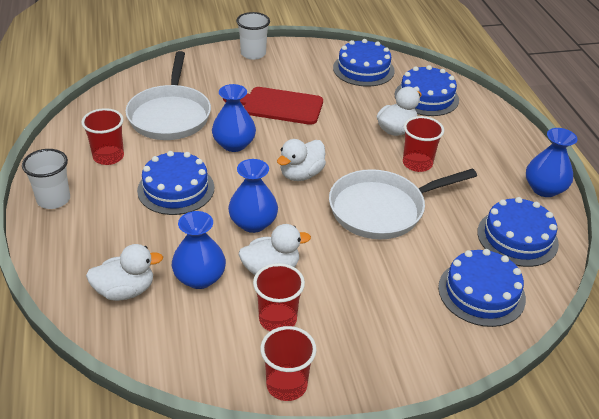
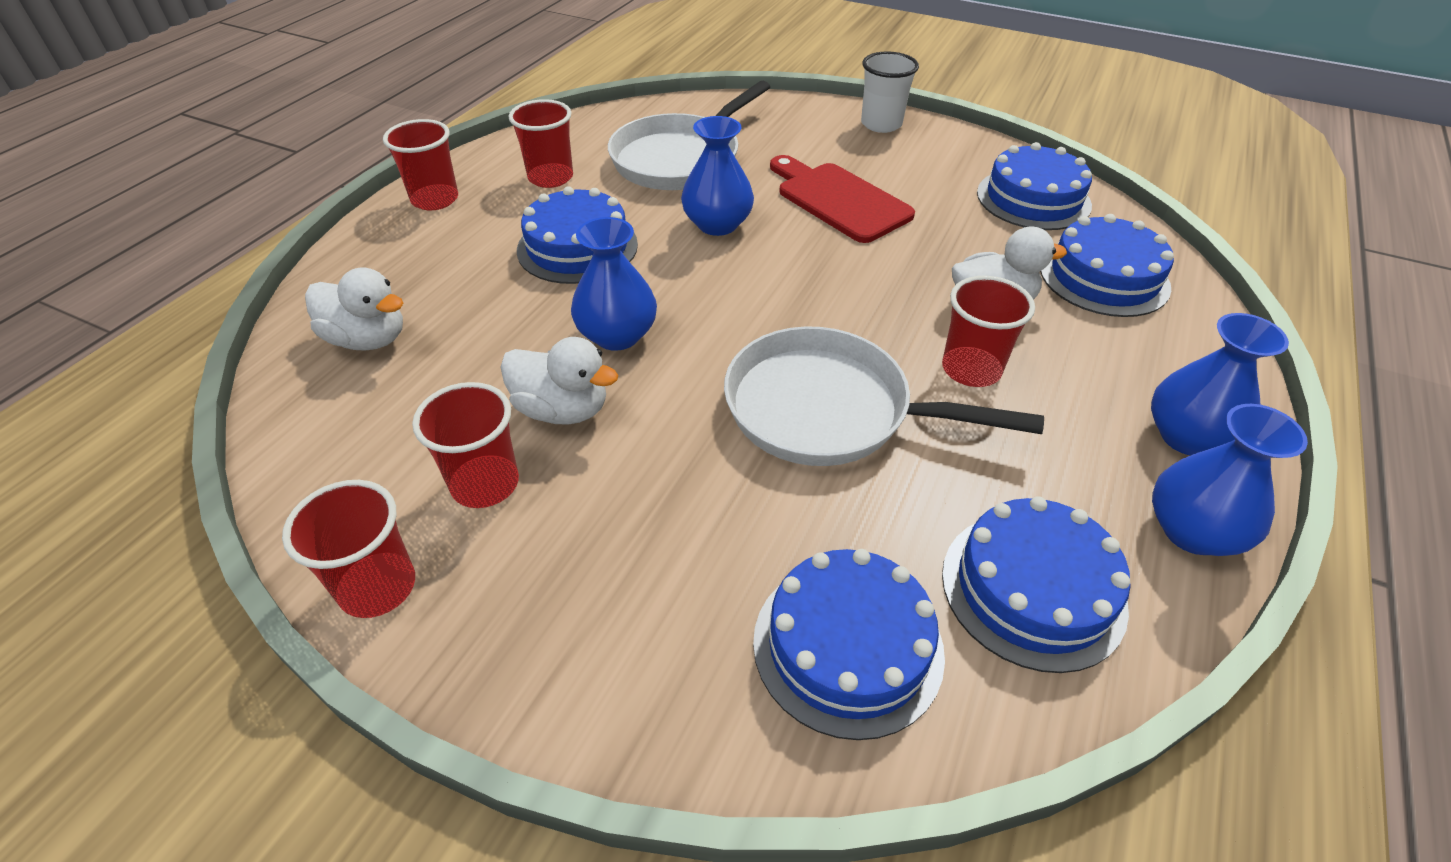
camera: 40 degrees right, 5 degrees up
(53, 199) = (435, 199): white cup -> red cup
(199, 278) = (464, 370): blue vase -> blue vase (1187, 436)
(301, 174) = (762, 302): white duck -> none

